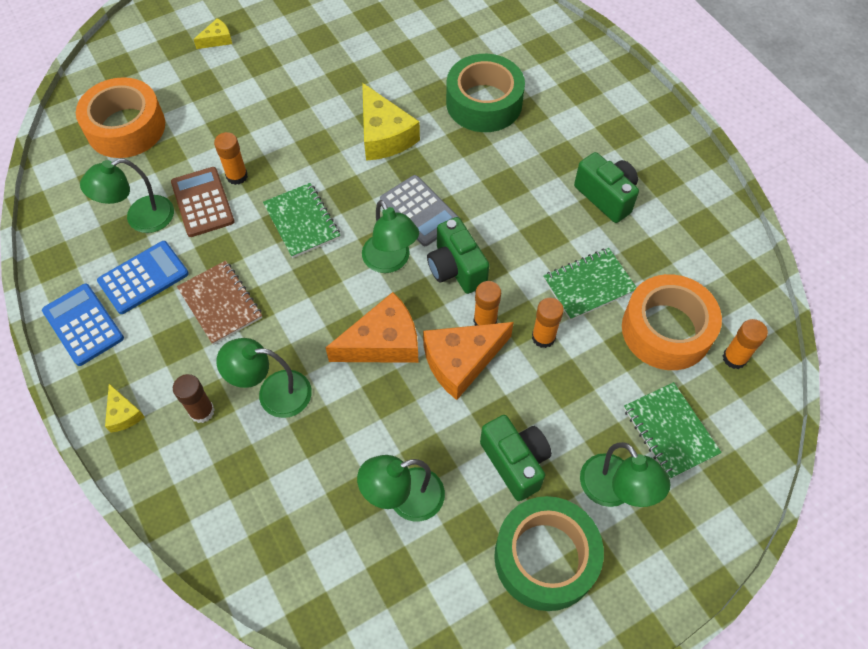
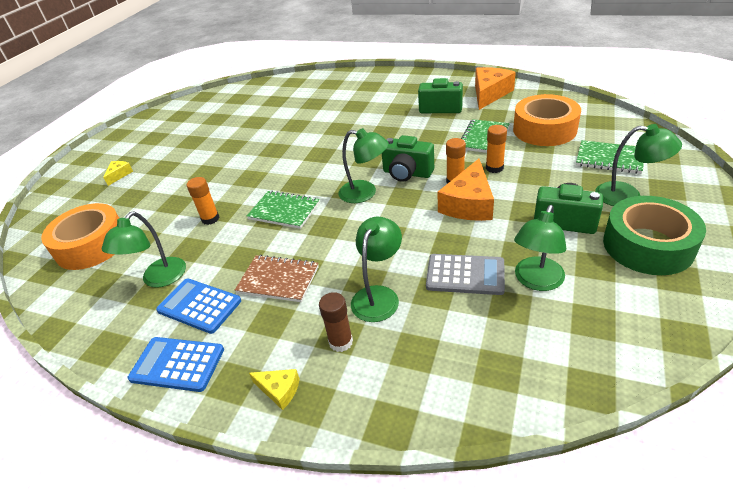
camera: 35 degrees left, 20 degrees down
(143, 278) = (199, 306): blue calculator -> blue calculator turned 75 degrees counterclockwise
(203, 202) = (200, 243): brown calculator -> none
(273, 393) = (378, 295): green lamp -> green lamp turned 150 degrees clockwise
(383, 342) = (413, 226): orange cheese -> orange cheese (489, 94)
(384, 135) = (287, 152): yellow cheese -> none
(419, 211) = (352, 166): grey calculator -> grey calculator (465, 275)
(484, 103) = (327, 114): green tape -> none
(734, 358) = (588, 120): orange glue stick -> none

